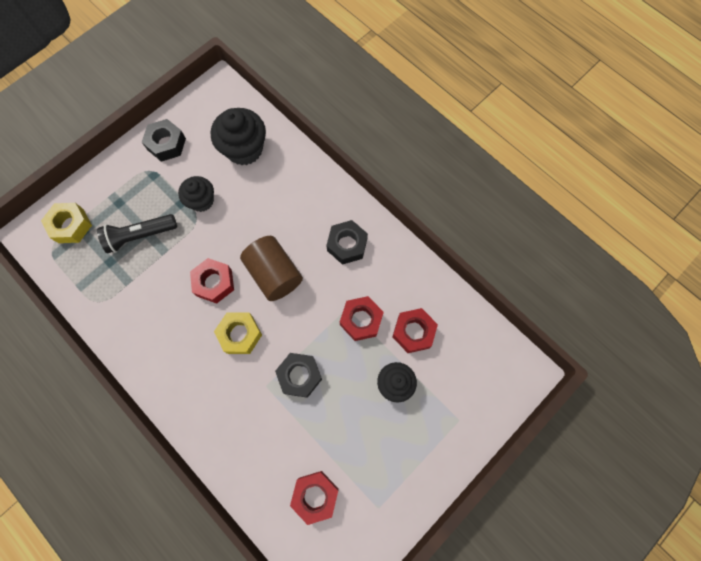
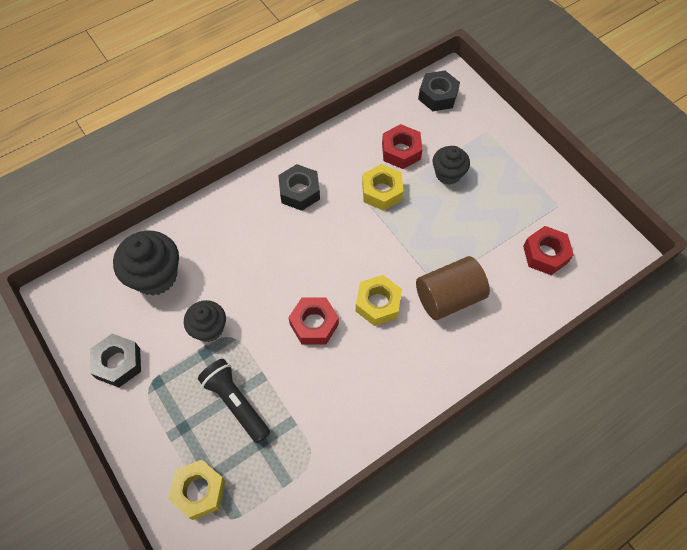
camera: 80 degrees left, 10 degrees down
(140, 236) = (236, 403): black flashlight -> black flashlight turned 150 degrees clockwise
(274, 274) = (317, 263): brown cylinder -> brown cylinder (449, 297)
(299, 376) = (430, 253): black nut -> black nut (437, 96)
(361, 320) = (382, 192): red nut -> yellow nut

